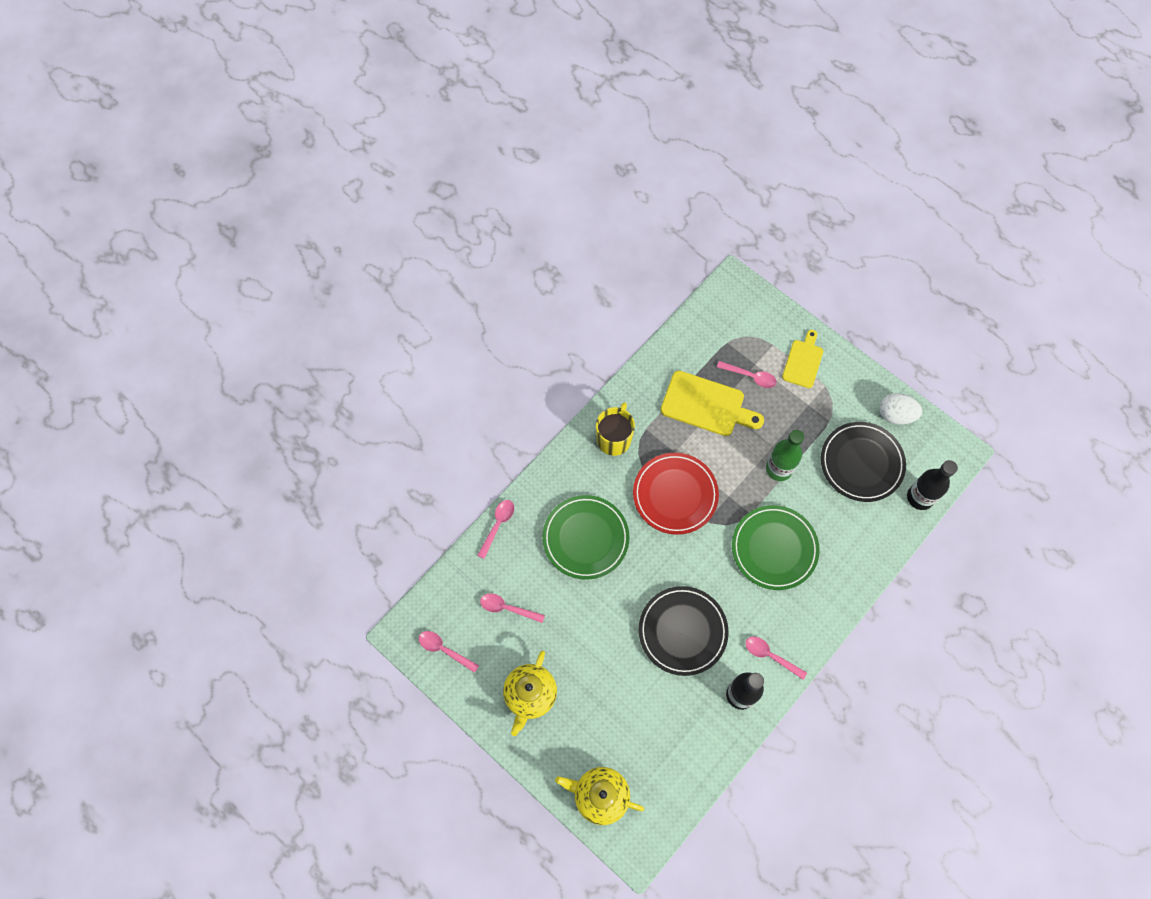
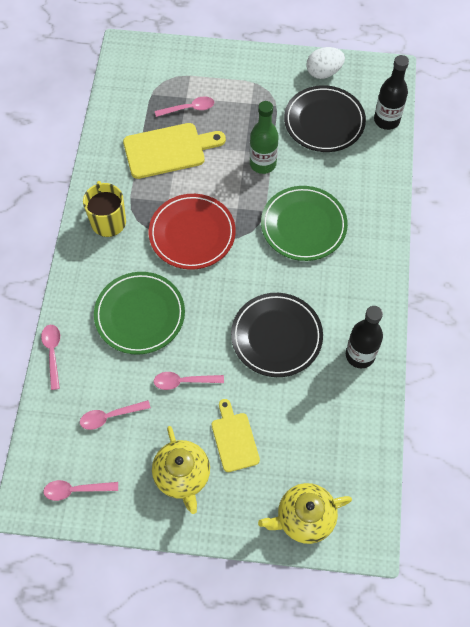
camera: 35 degrees left, 5 degrees down
(770, 656) = (361, 309): pink spoon -> pink spoon (183, 381)
(803, 361) = (223, 74): yellow cutting board -> yellow cutting board (234, 439)

